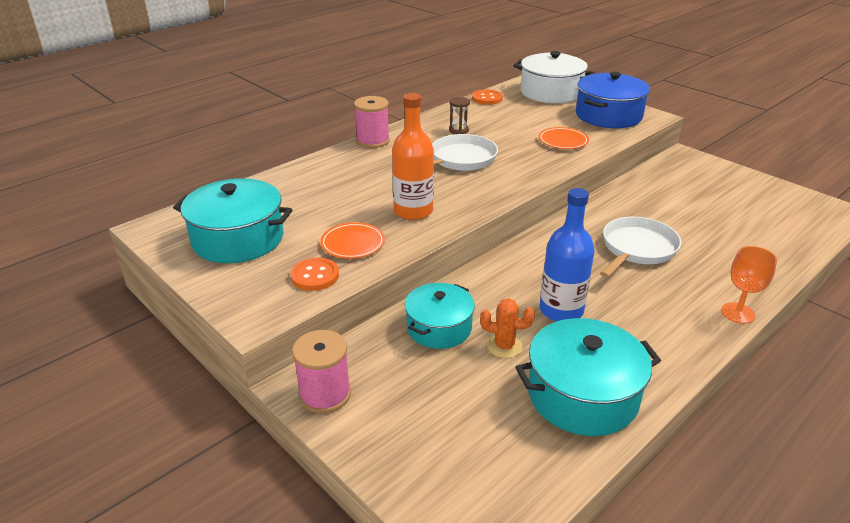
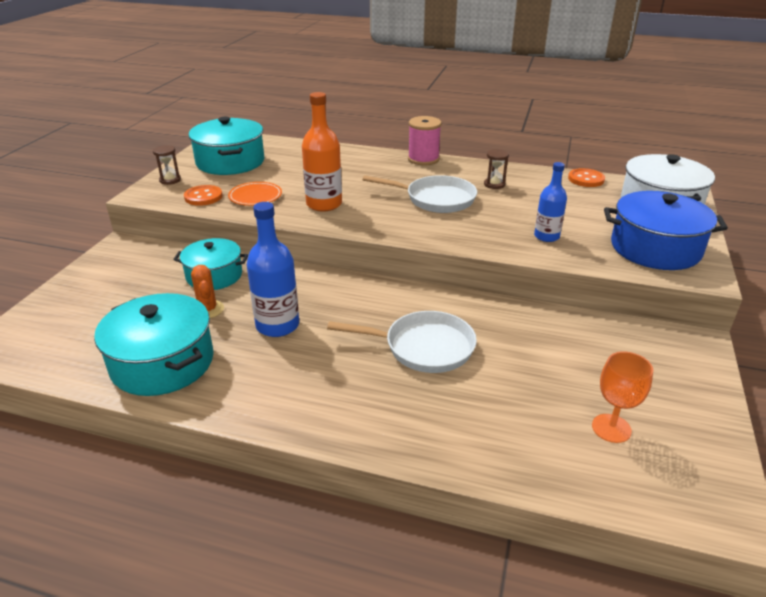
camera: 60 degrees right, 0 degrees up
(236, 290) = (170, 180): none -> brown hourglass
(325, 394) = (116, 256): pink spool -> none
(563, 141) = (546, 236): orange plate -> blue bottle
(738, 313) = (354, 440): orange goblet -> orange goblet (611, 428)

